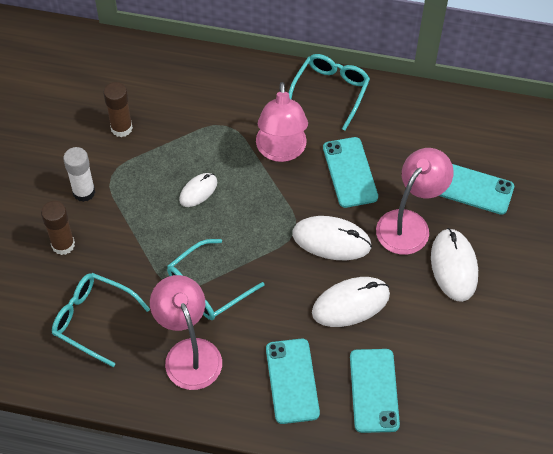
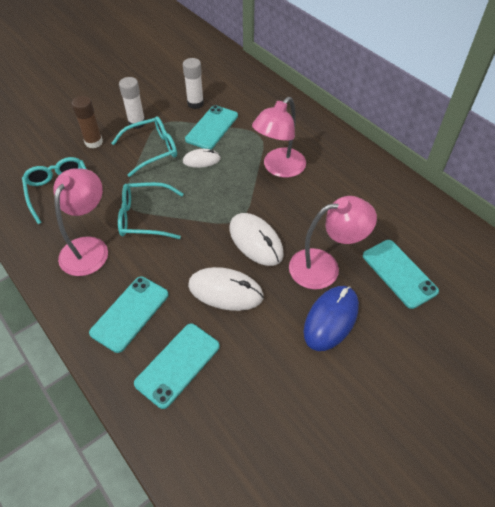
camera: 40 degrees right, 5 degrees down
(121, 128) = (195, 103): brown glue stick -> white glue stick
(330, 92) = (348, 154): turquoise glasses -> turquoise glasses (151, 150)
(350, 172) = (313, 207): turquoise phone -> turquoise phone (212, 127)
(454, 266) = (331, 319): white mouse -> blue mouse

